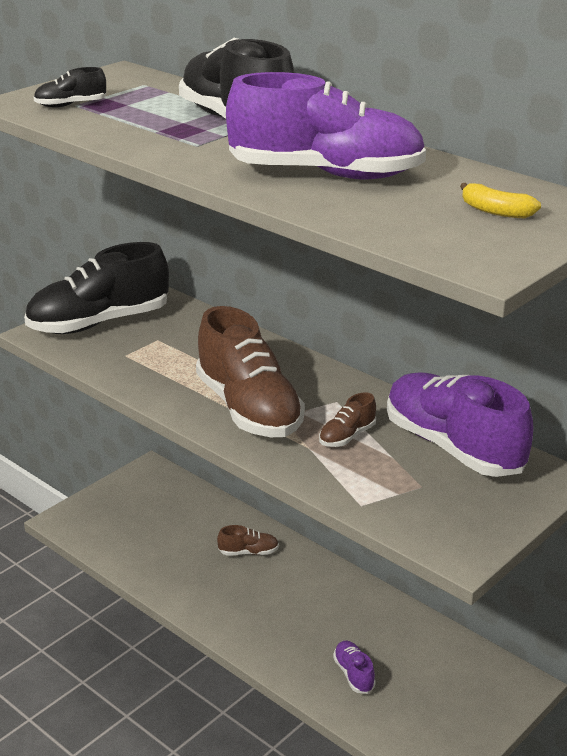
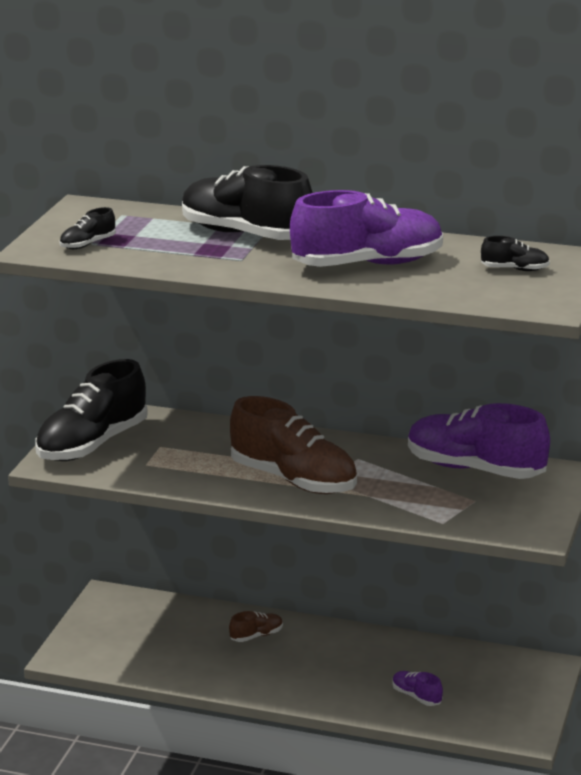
camera: 25 degrees left, 5 degrees down
(347, 436) = (389, 481): brown shoe -> none
(496, 211) = (515, 269): yellow banana -> black shoe

